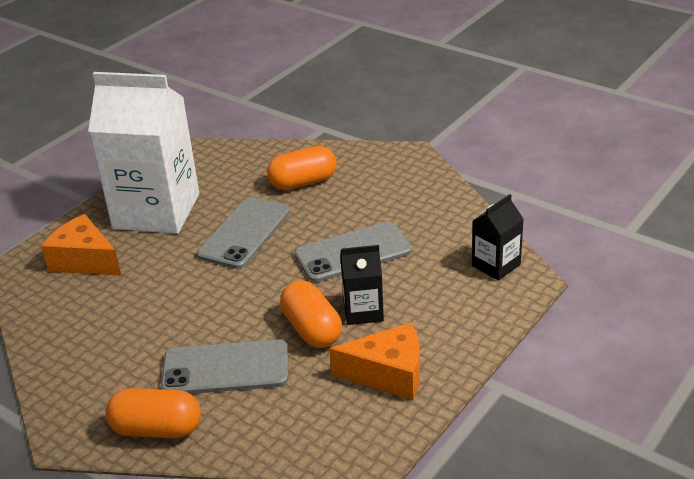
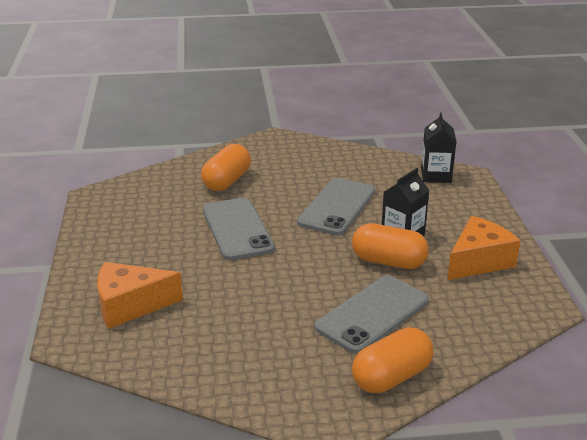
camera: 45 degrees left, 5 degrees down
(156, 211) = (136, 246): white carton -> none

